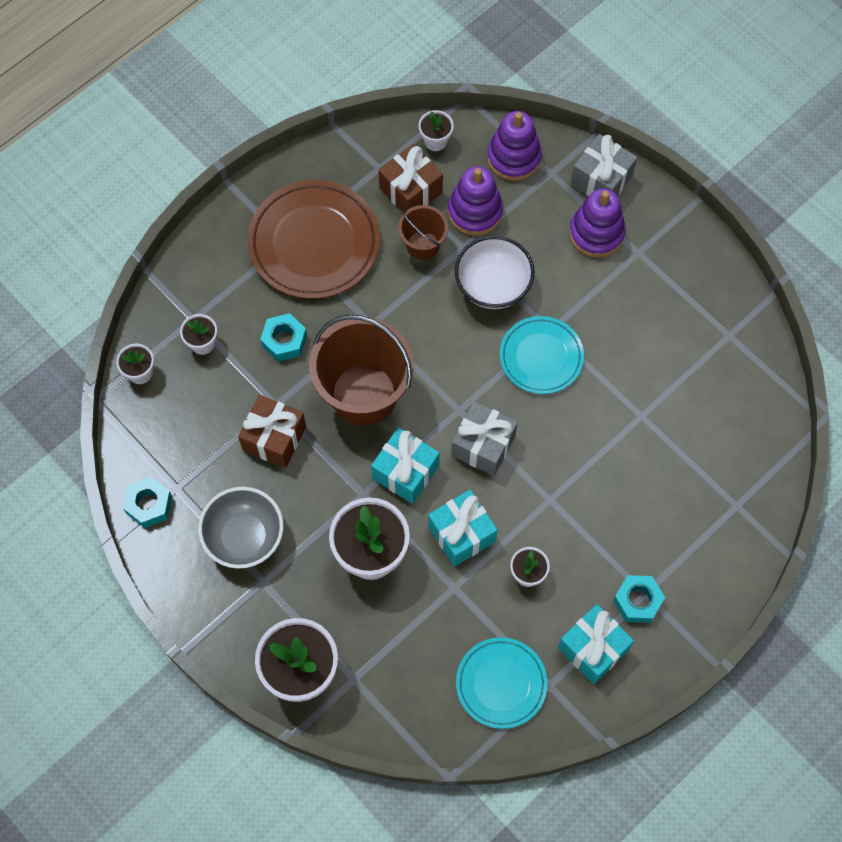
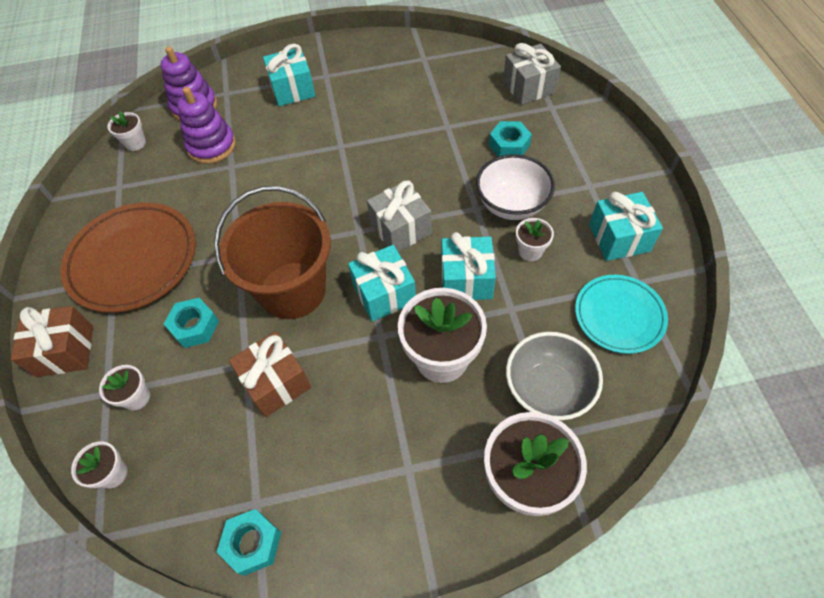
camera: 55 degrees left, 10 degrees down
(244, 537) = (352, 462): grey bowl -> grey bowl (547, 389)
(410, 190) = (156, 176): brown gift -> brown gift (65, 351)
(423, 245) = (206, 189): brown bucket -> none
(493, 286) = (278, 163): white bowl -> white bowl (511, 205)
(541, 357) = (357, 161): turquoise plate -> none
(596, 233) = (292, 89): purple stacking toy -> turquoise gift
(601, 180) = (257, 70): grey gift -> grey gift (528, 87)
(637, 601) = (593, 193): turquoise nut -> turquoise nut (509, 145)

